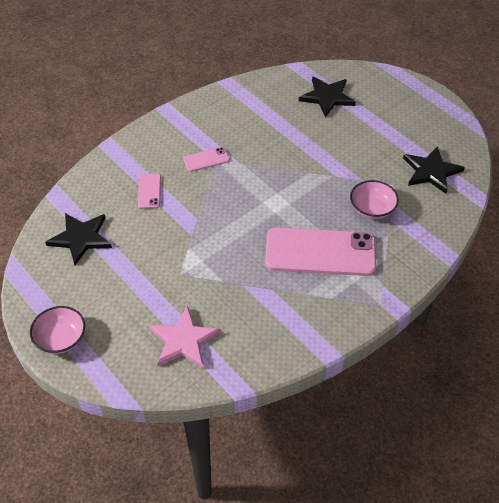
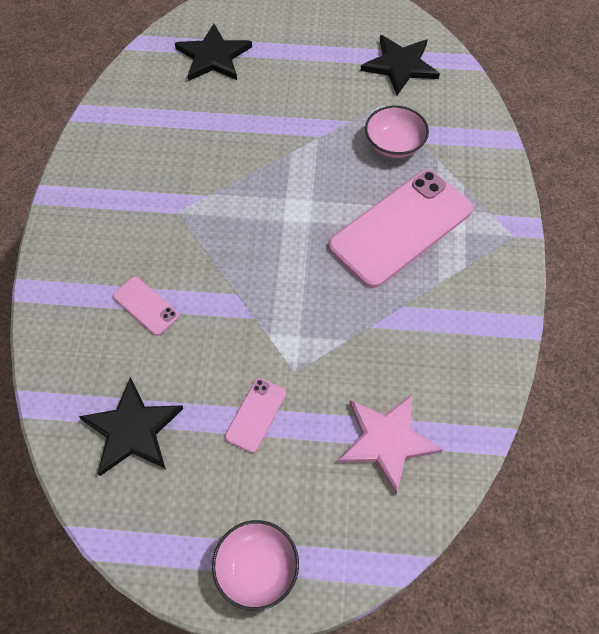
camera: 45 degrees left, 10 degrees up
(206, 159) = (167, 219): pink phone -> pink phone (255, 415)

